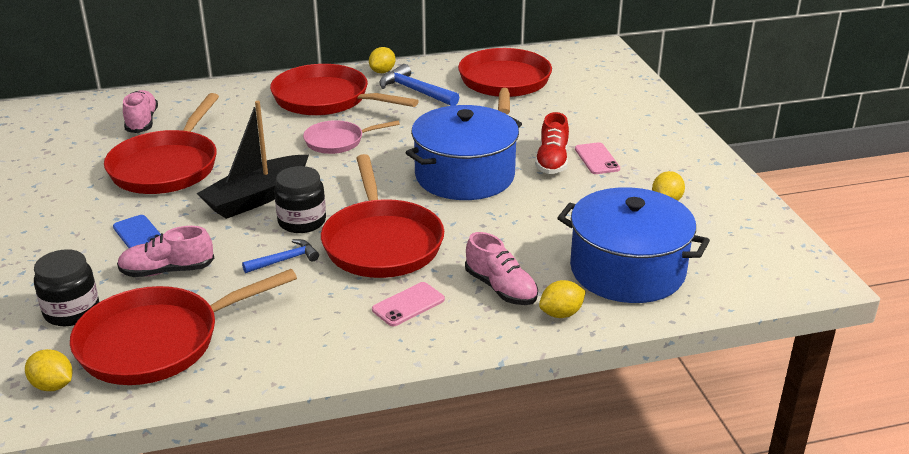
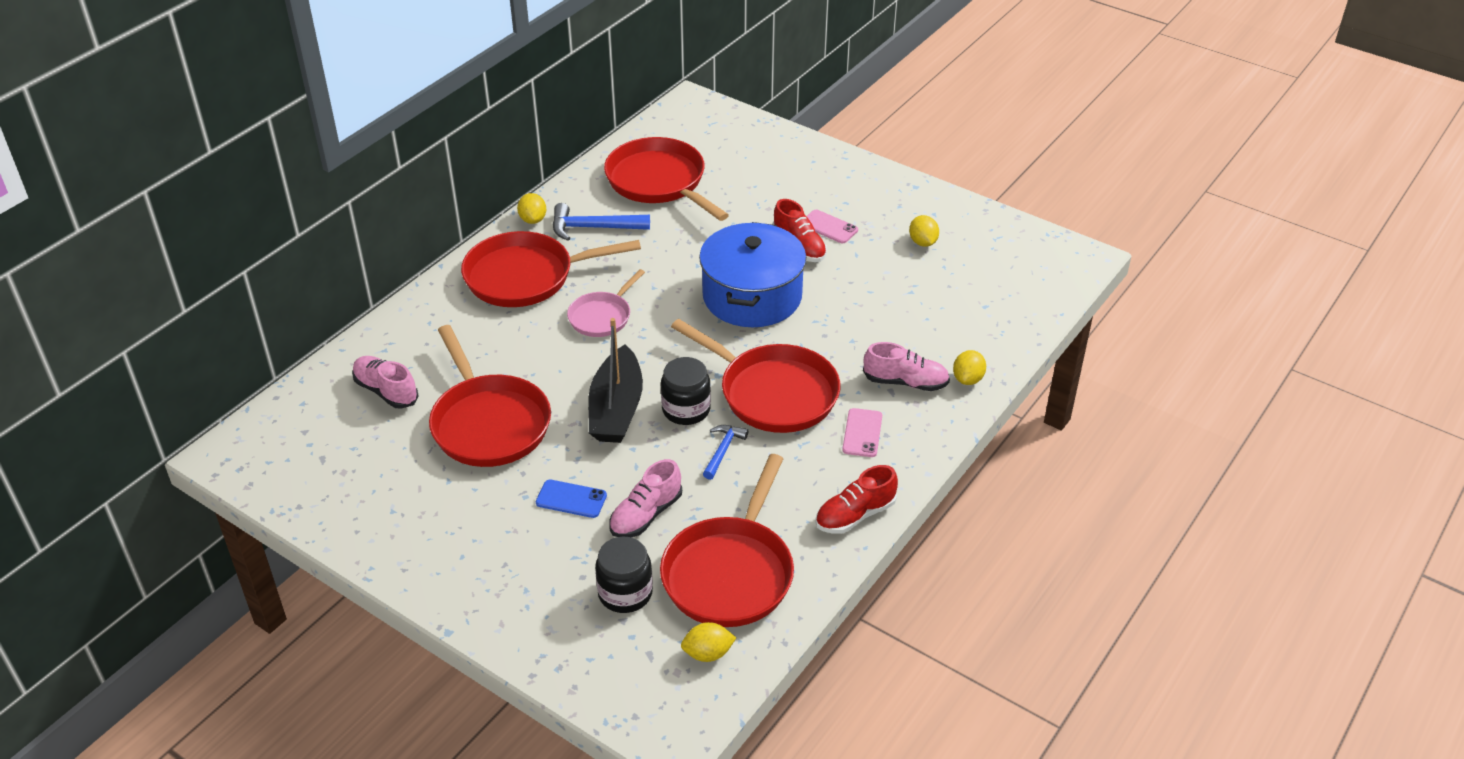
camera: 40 degrees left, 10 degrees up
(310, 358) = (855, 515): none -> red shoe
(627, 270) = (966, 318): blue pot -> none

